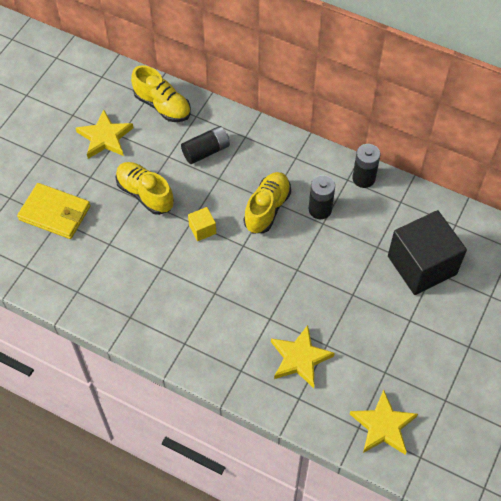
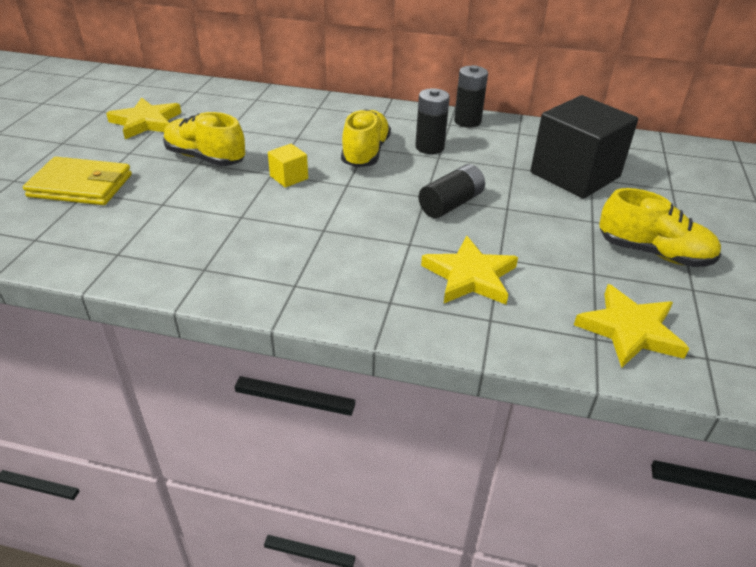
camera: 15 degrees left, 20 degrees down
(162, 106) = (214, 96): yellow shoe -> yellow shoe (653, 253)
(206, 151) = (275, 120): black battery -> black battery (451, 204)

